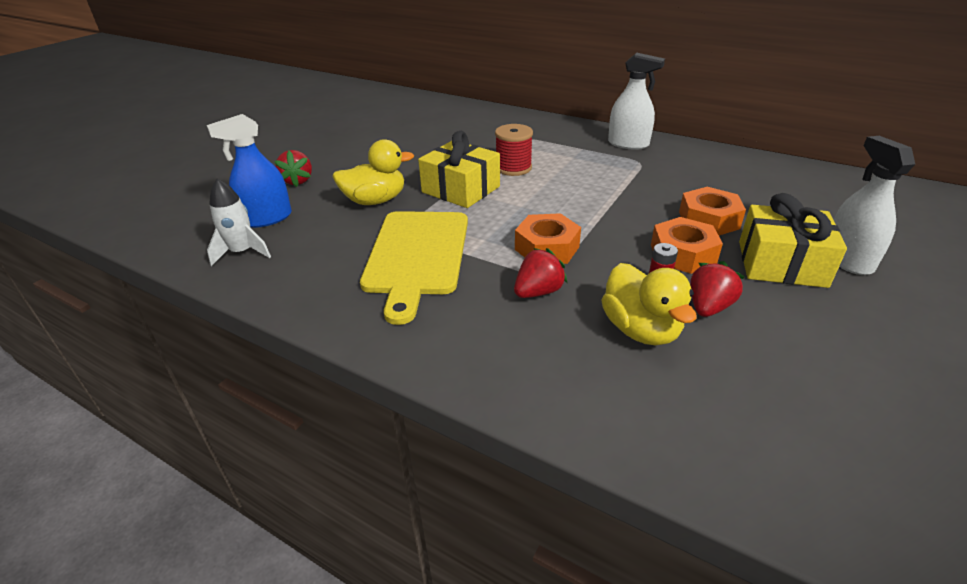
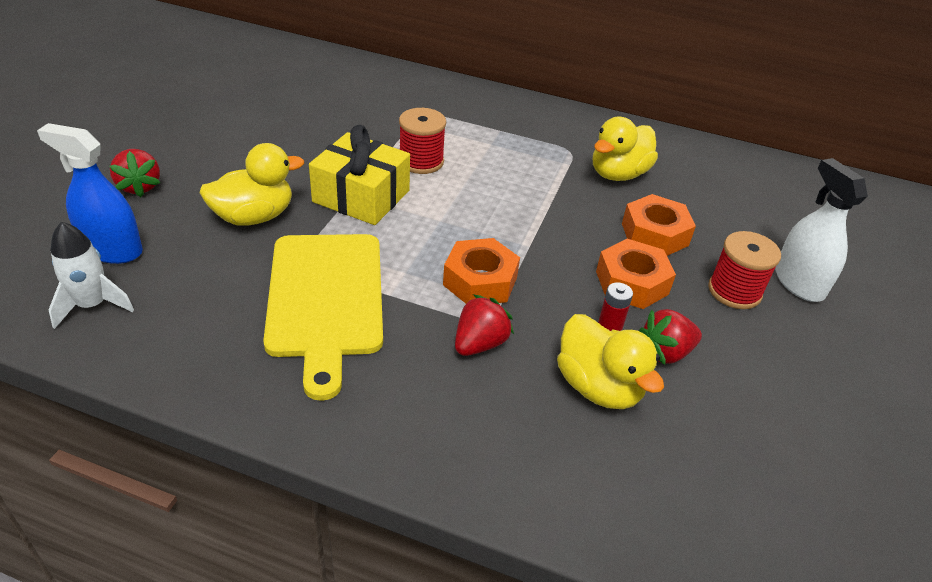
camera: 15 degrees left, 5 degrees up
(267, 218) = (112, 250): blue spray bottle -> blue spray bottle turned 60 degrees clockwise
(628, 144) = (553, 123): white spray bottle -> none
(680, 178) = (618, 174): none -> yellow duck
(708, 307) = (665, 352): red strawberry -> red strawberry turned 135 degrees counterclockwise
(781, 264) = (734, 291): yellow gift -> red spool

